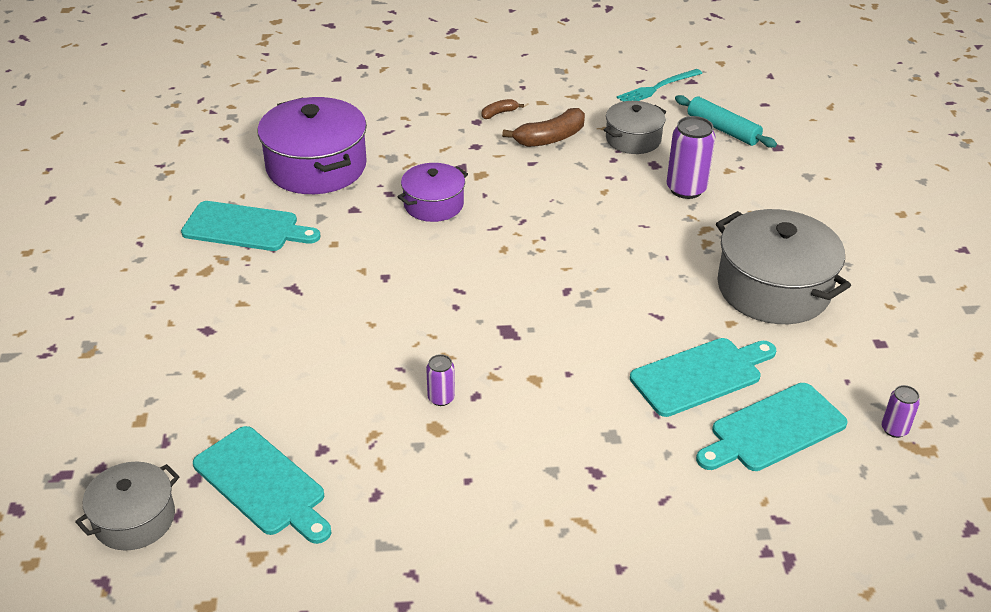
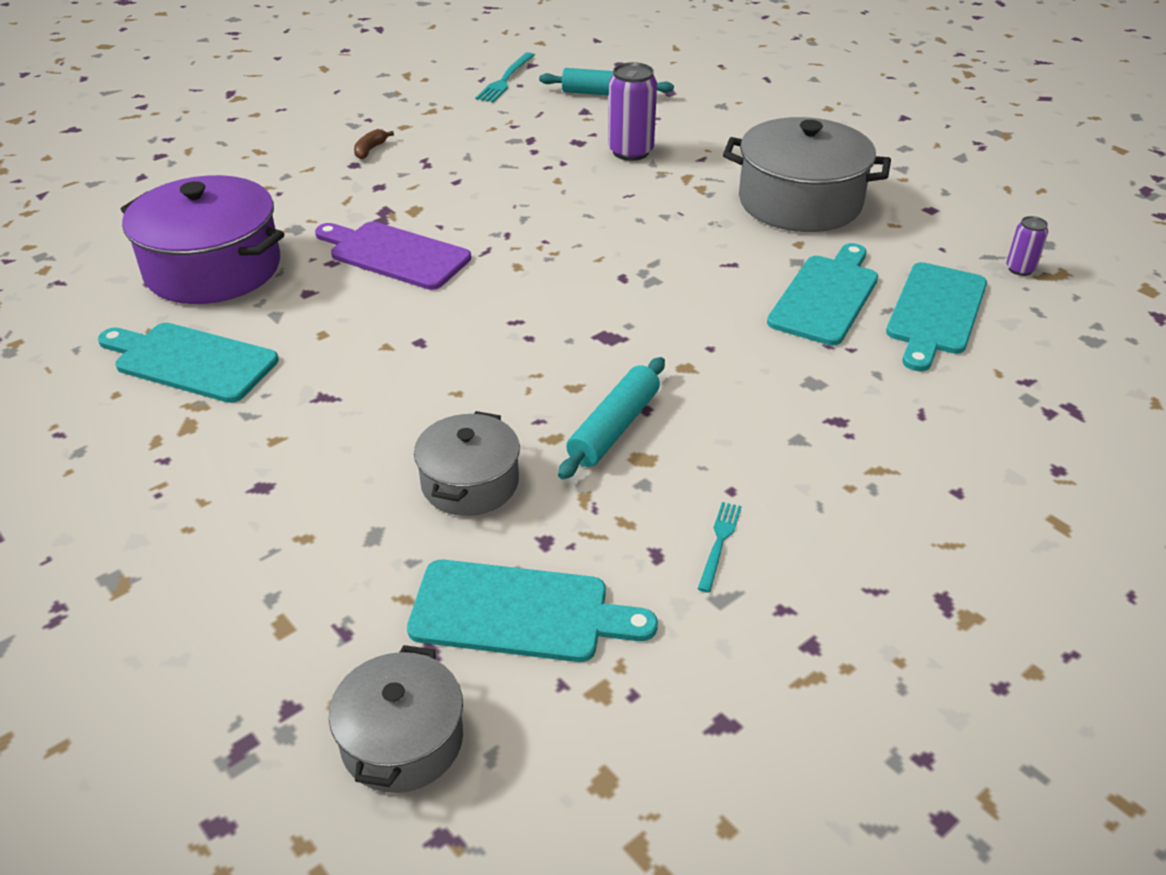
camera: 35 degrees left, 0 degrees up
(245, 228) = (190, 361): turquoise cutting board -> turquoise cutting board turned 135 degrees counterclockwise
(421, 510) = (719, 543): none -> turquoise fork
(433, 204) = (395, 254): purple pot -> purple cutting board
(441, 398) = (614, 428): purple can -> turquoise rolling pin
(550, 138) = (450, 154): brown banana -> none
(633, 139) = (533, 128): grey pot -> grey pot (470, 483)

